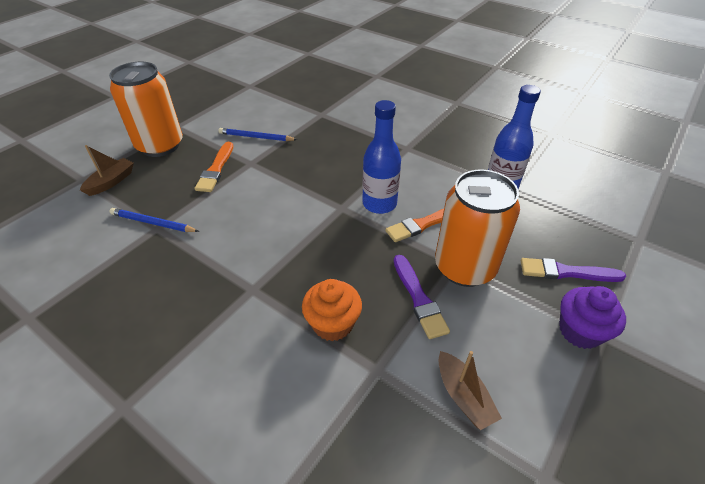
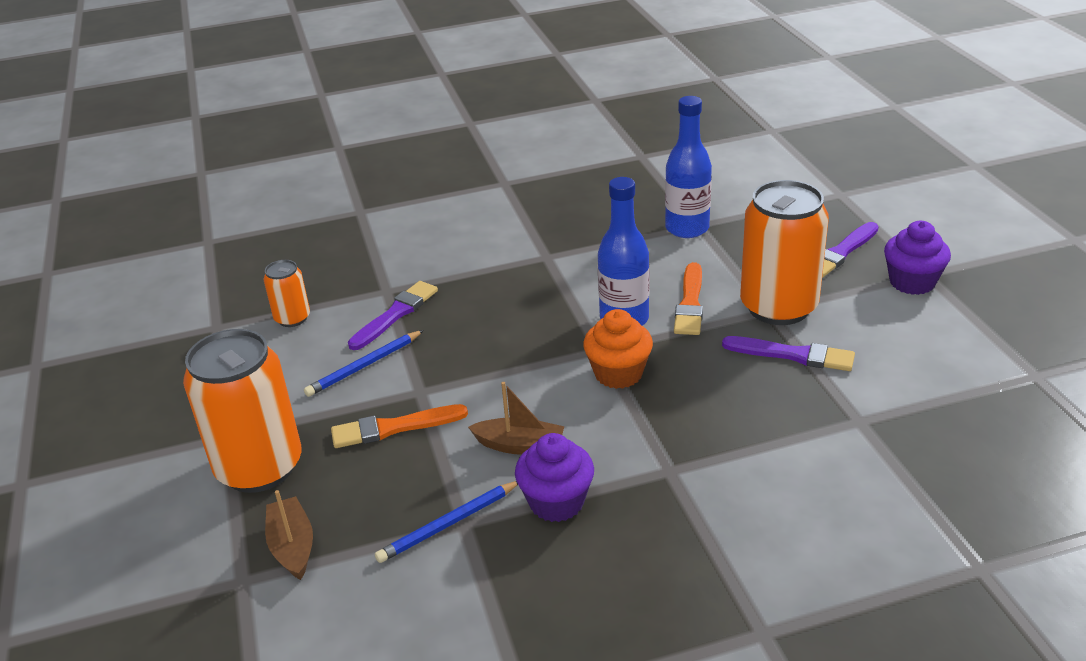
camera: 50 degrees left, 10 degrees down
(193, 254) = (556, 502): none -> purple cupcake
(216, 169) = (394, 427): orange brush -> orange brush turned 120 degrees clockwise
(274, 100) = (292, 318): none -> orange can
(304, 126) = (395, 315): none -> purple brush
(333, 324) = (776, 427): orange cupcake -> orange cupcake (618, 373)
(463, 396) = (929, 381): brown boat -> brown boat (520, 445)

